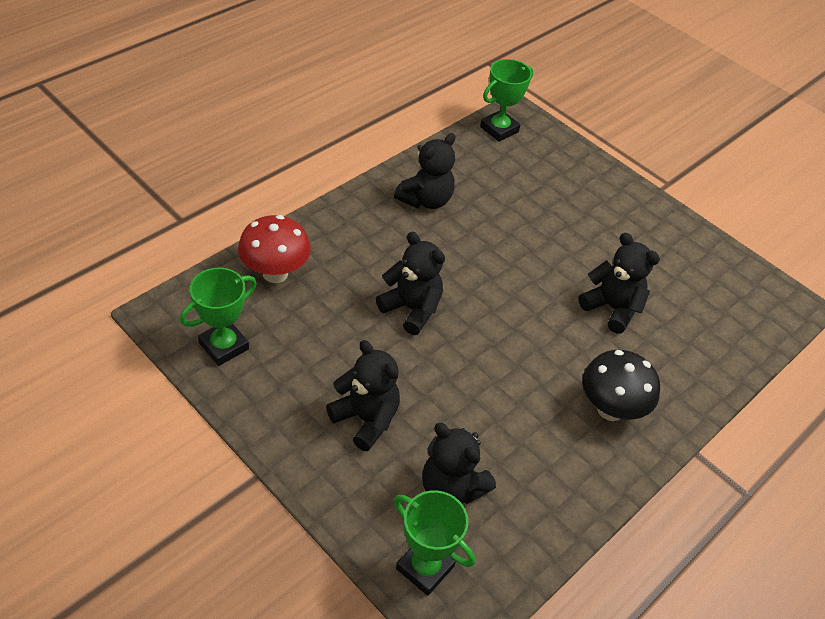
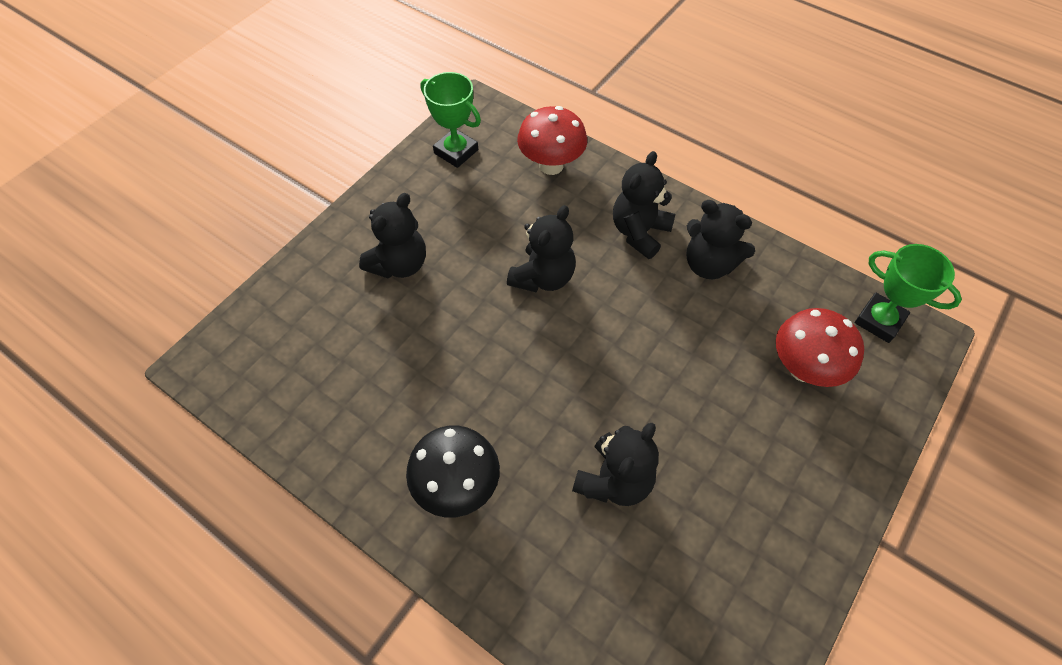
camera: 85 degrees right, 10 degrees up
(425, 567) = (251, 334): green trophy -> none
(451, 487) = (334, 343): black teddy bear -> black teddy bear (639, 232)
(532, 179) = (803, 369): none -> red mushroom

